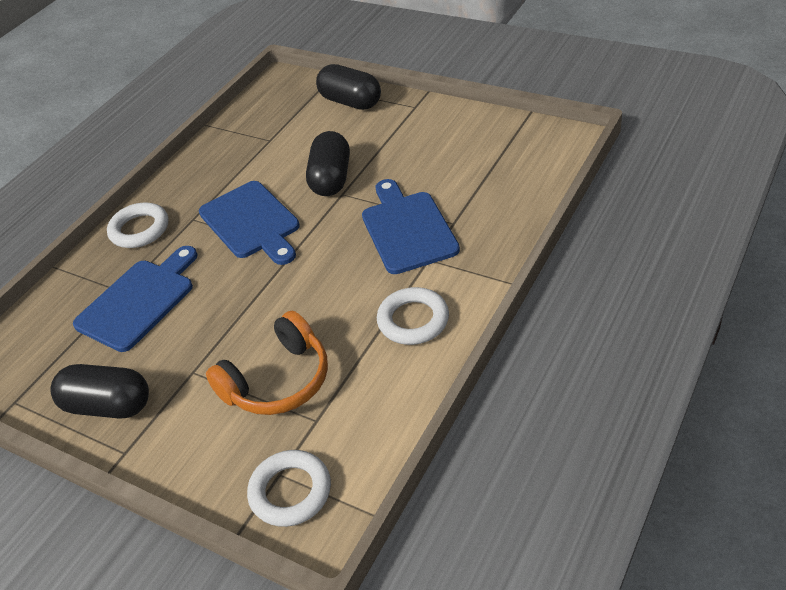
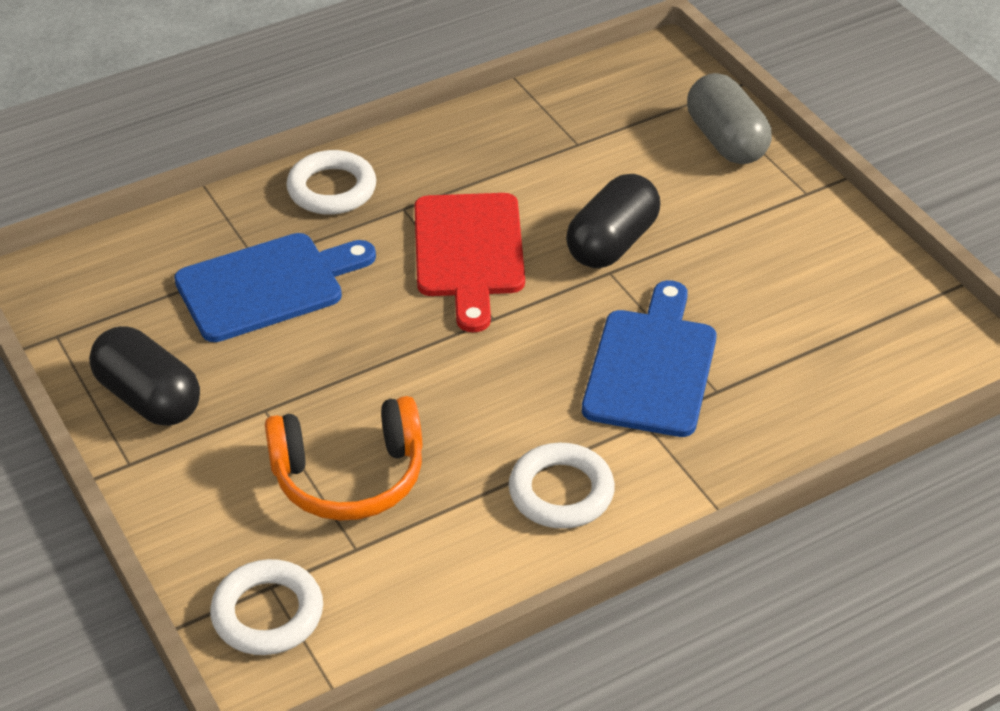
camera: 25 degrees right, 0 degrees up
(252, 222) = (469, 252): blue cutting board -> red cutting board
(350, 102) = (726, 140): black capsule -> grey capsule

